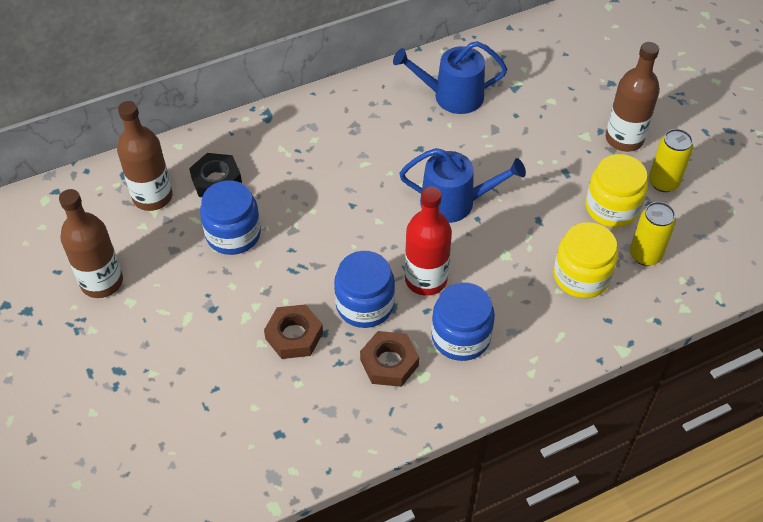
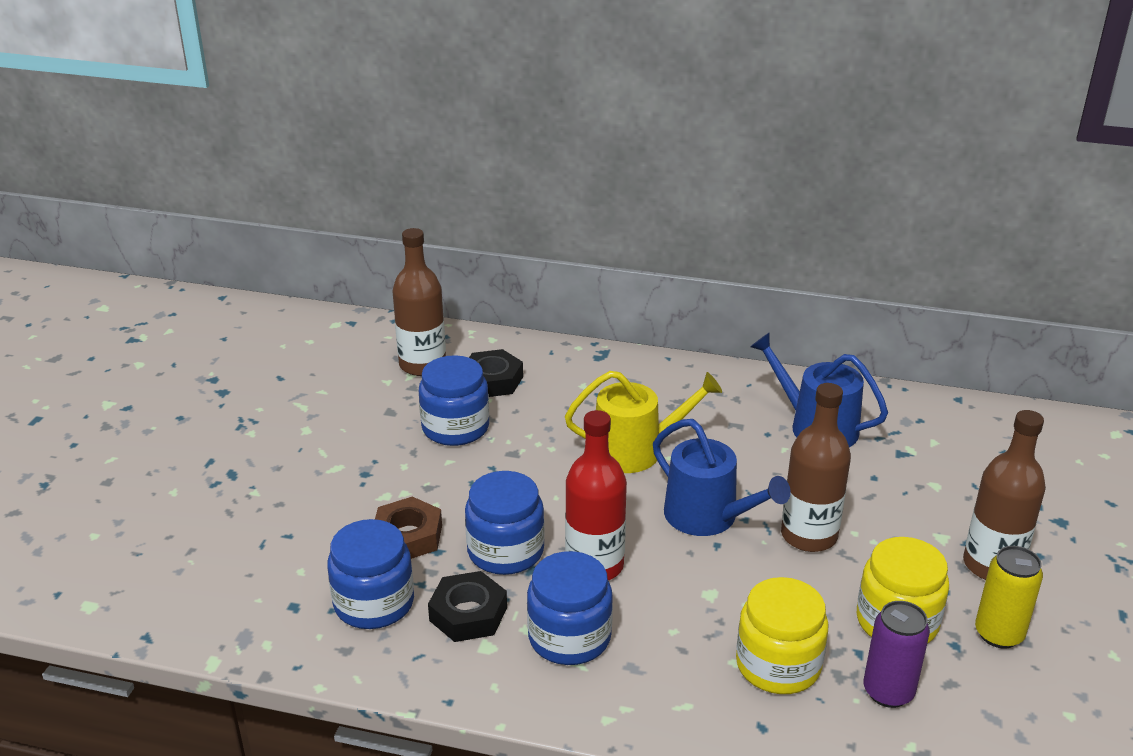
camera: 40 degrees right, 20 degrees down
(102, 282) = (303, 403): brown bottle -> brown bottle (809, 536)
(326, 396) = (374, 603): none -> blue jar
(366, 180) = (635, 451): none -> yellow watering can
(389, 363) = (468, 614): brown nut -> black nut
(645, 255) = (888, 692): yellow can -> purple can

